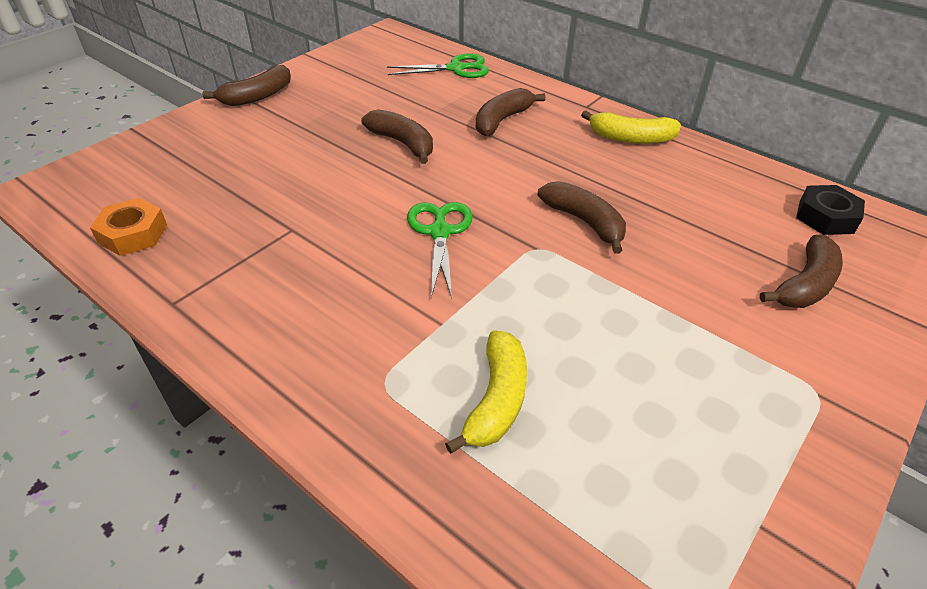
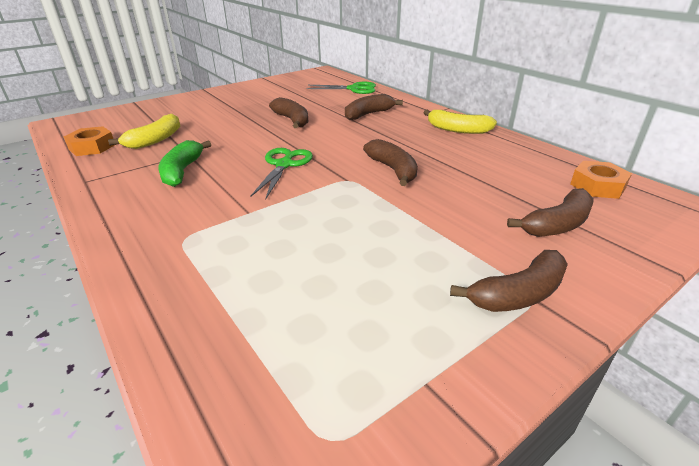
camera: 15 degrees right, 10 degrees down
(257, 96) = (218, 93): brown banana -> brown banana (518, 294)
(304, 264) = (182, 171): none -> green banana
(497, 399) = (257, 260): yellow banana -> yellow banana (155, 140)
(826, 217) = (597, 186): black nut -> orange nut

